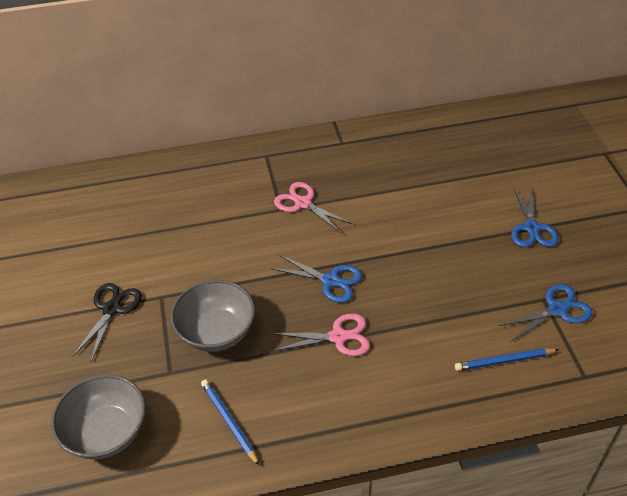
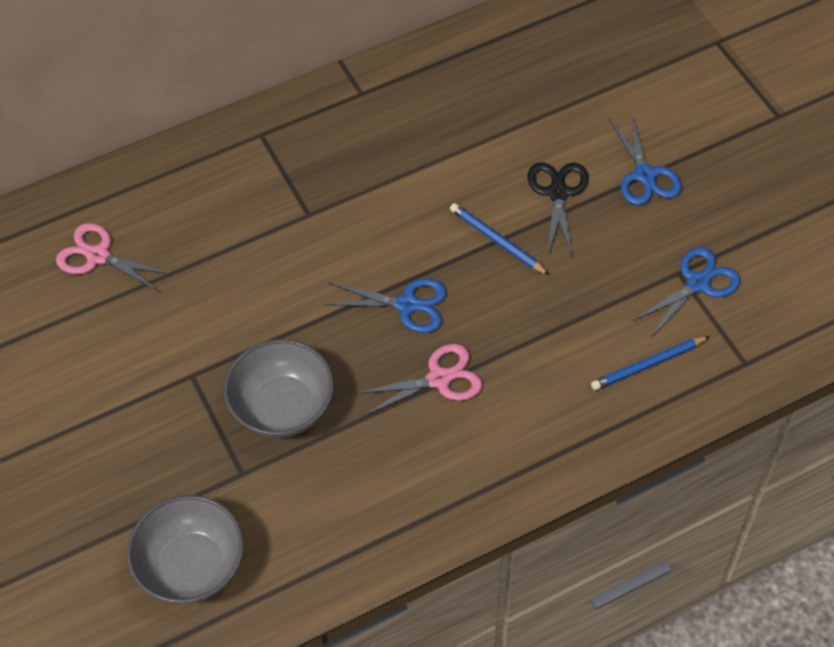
camera: 15 degrees left, 10 degrees up
(112, 309) = (132, 406): black scissors -> black scissors (558, 193)
(229, 422) = (339, 517): blue pencil -> blue pencil (497, 241)
(303, 203) = (336, 199): pink scissors -> pink scissors (98, 256)

